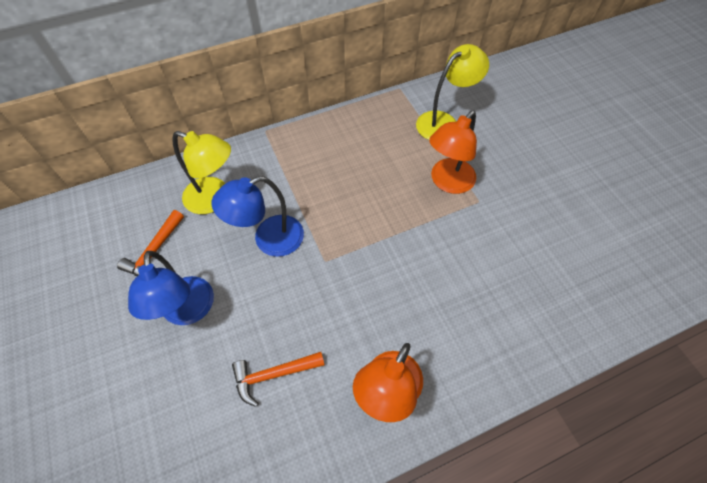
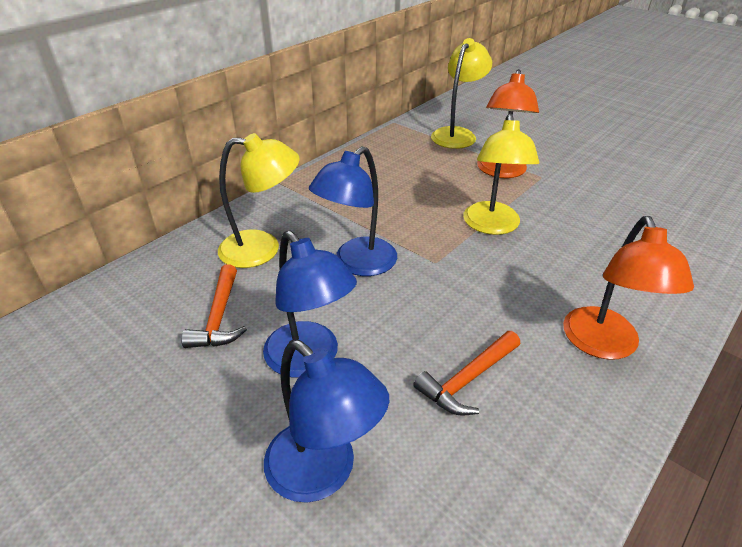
camera: 25 degrees left, 20 degrees down
(146, 400) = (323, 473): none -> blue lamp
(394, 241) = (492, 226): none -> yellow lamp

